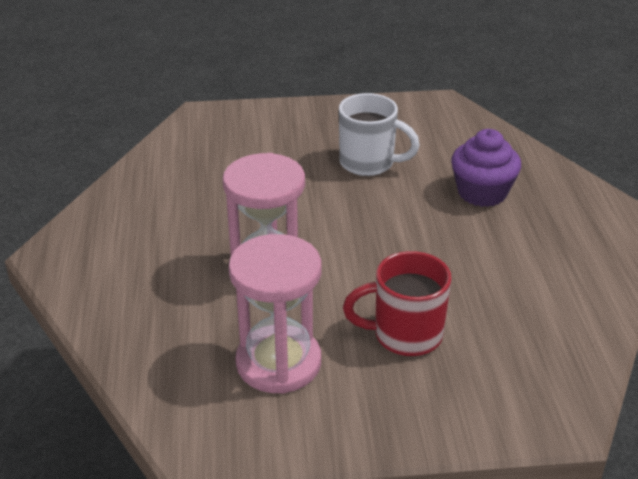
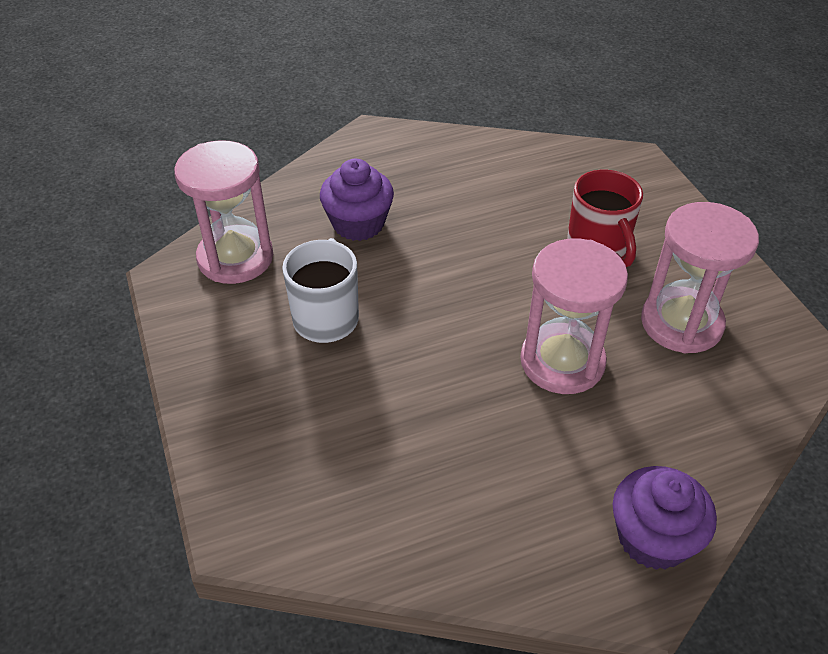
camera: 105 degrees left, 10 degrees up
(83, 273) = (653, 538): none -> purple cupcake
(452, 130) = (235, 258): none -> pink hourglass

